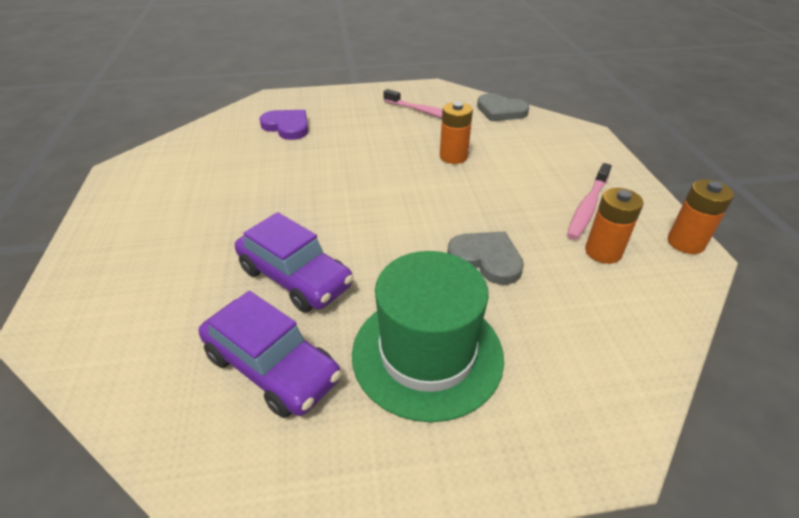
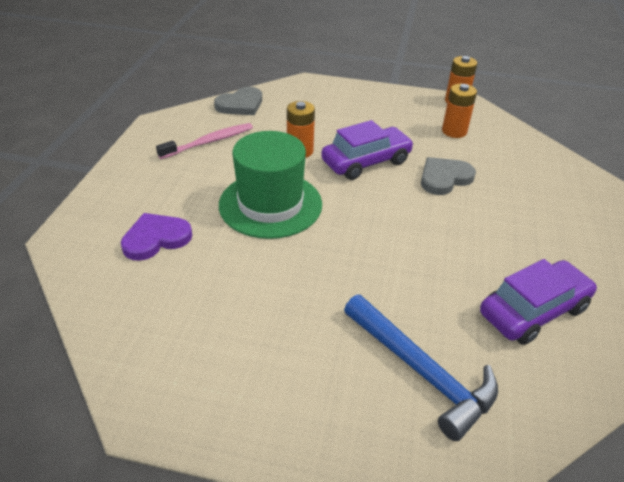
camera: 70 degrees left, 0 degrees up
(168, 289) = (421, 371): none -> blue hammer
(295, 277) = (433, 280): purple car -> purple car (366, 162)
(427, 354) = (532, 232): green hat -> green hat (270, 204)
(587, 207) = (404, 118): pink toothbrush -> none

